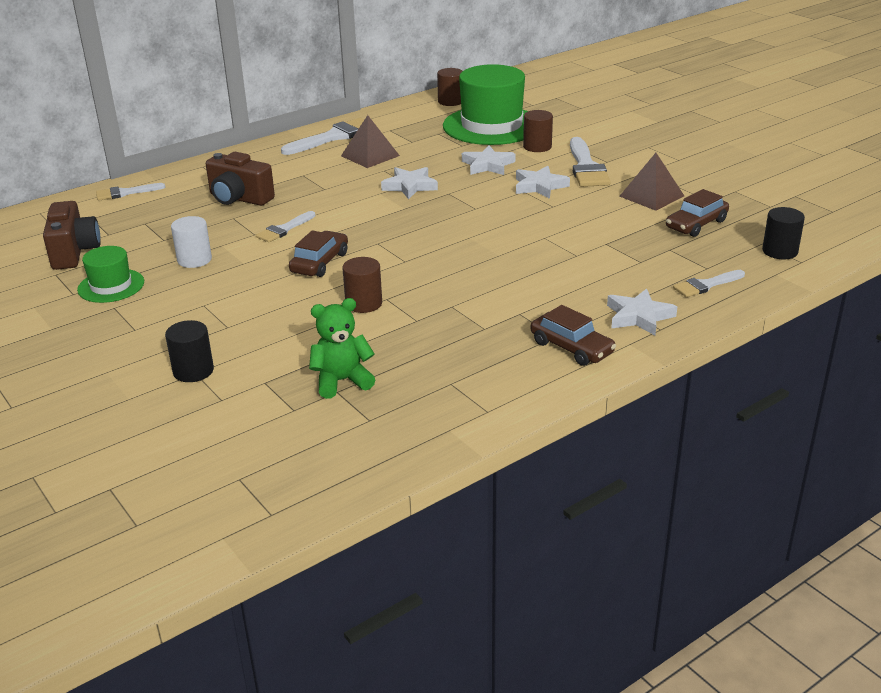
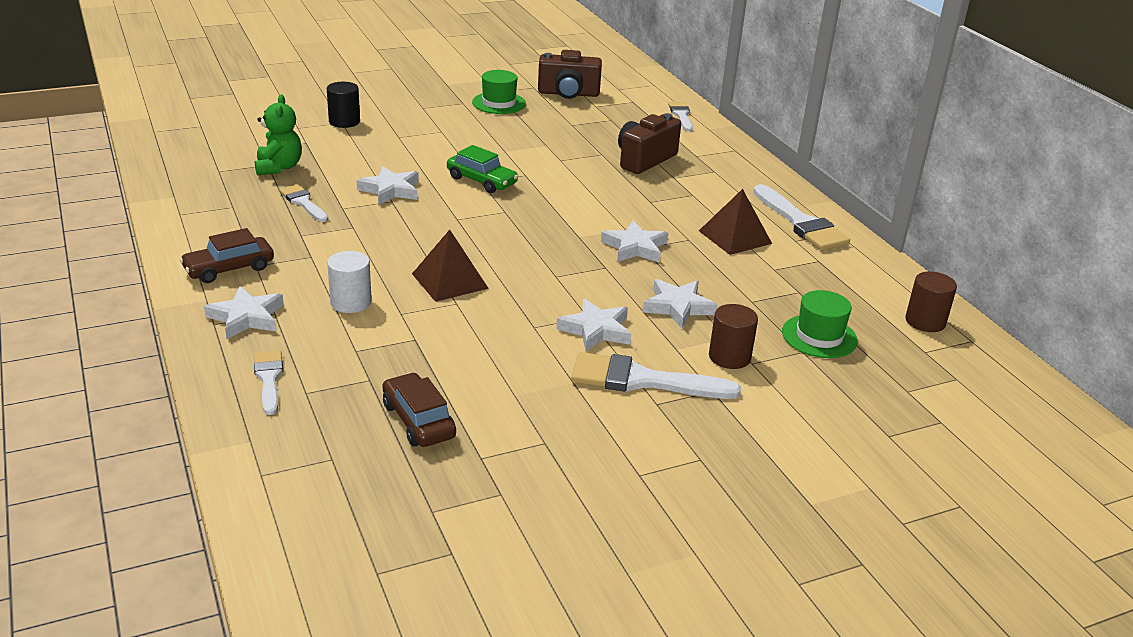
camera: 100 degrees right, 0 degrees up
(194, 260) = (524, 133): white cylinder -> white cylinder (351, 302)
(284, 229) = (562, 173): white brush -> white brush (303, 202)
(320, 263) = (481, 181): brown car -> green car
(364, 303) = (390, 190): brown cylinder -> white star
(491, 126) = (819, 336): green hat -> green hat, size x0.51
(651, 196) = (523, 409): brown pyramid -> brown pyramid (449, 281)
(780, 251) = (299, 466): black cylinder -> none

